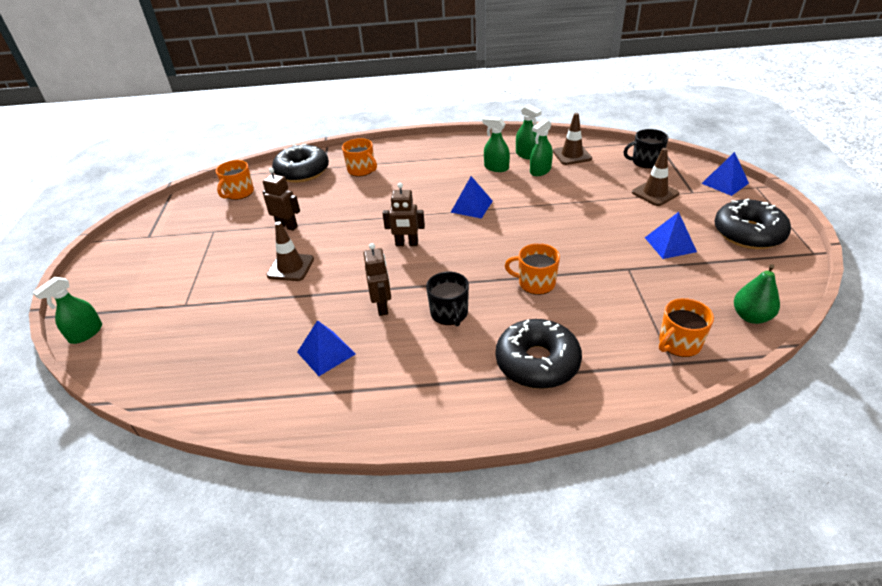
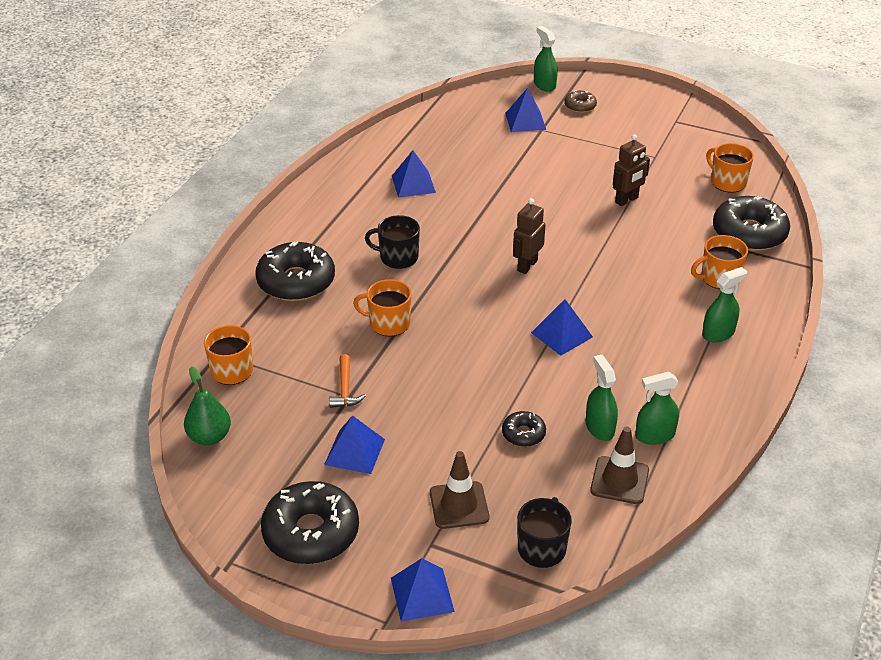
camera: 115 degrees right, 0 degrees up
(131, 295) = (580, 106): none -> brown donut
(170, 321) = (525, 121): none -> blue pyramid
(290, 267) = (549, 189): brown traffic cone -> none
(382, 307) = (442, 224): brown robot -> none
(496, 167) = (639, 391): green spray bottle -> green spray bottle (718, 333)
(535, 283) = (388, 323): orange mug -> orange mug turned 120 degrees counterclockwise
(575, 191) = (523, 434): none -> black donut
(624, 273) = (345, 389): none -> orange hammer

